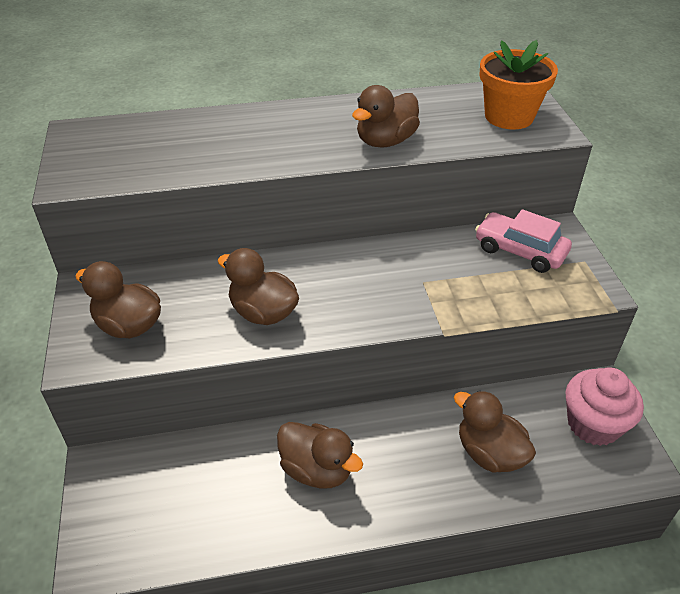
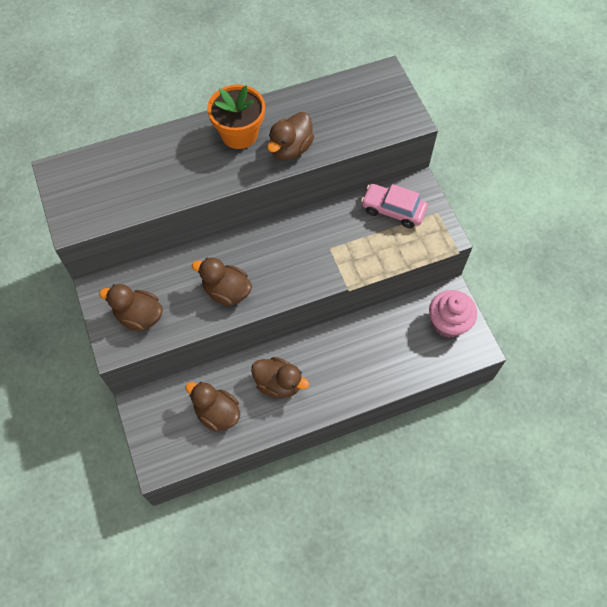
camera: 10 degrees left, 20 degrees up
(489, 453) = (384, 354): brown duck -> brown duck (217, 413)
(509, 116) = (377, 108): orange flower pot -> orange flower pot (239, 134)

